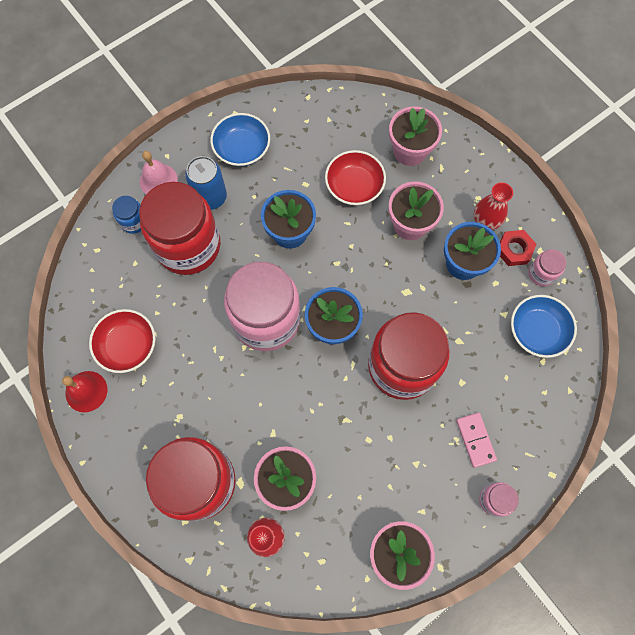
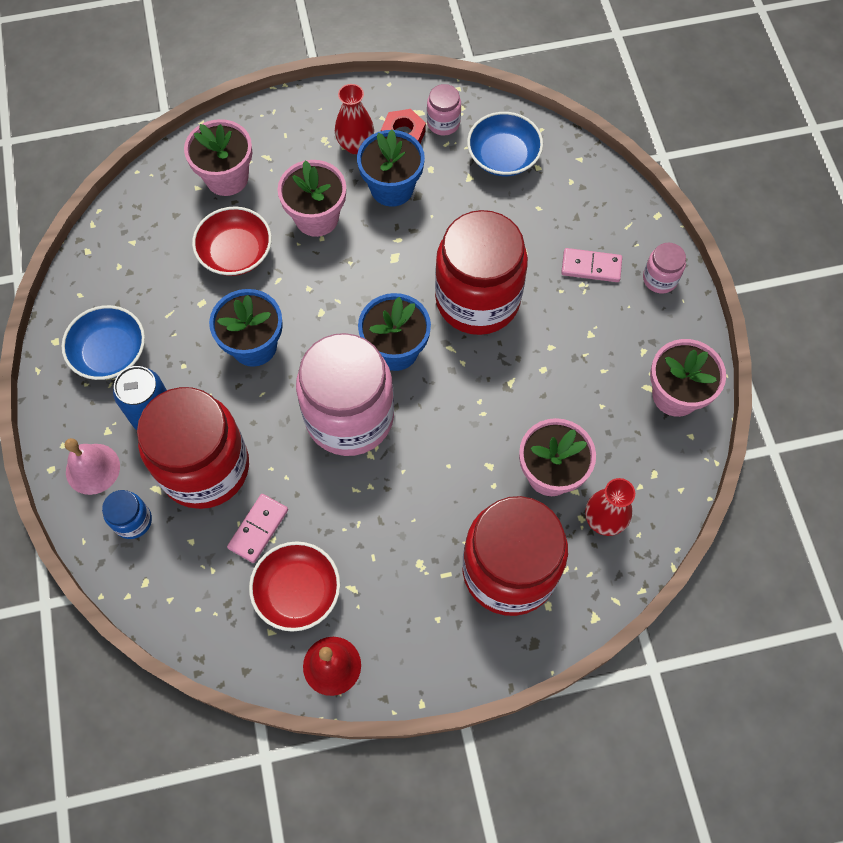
camera: 65 degrees left, 5 degrees down
(160, 300) = (258, 529): none -> pink domino

